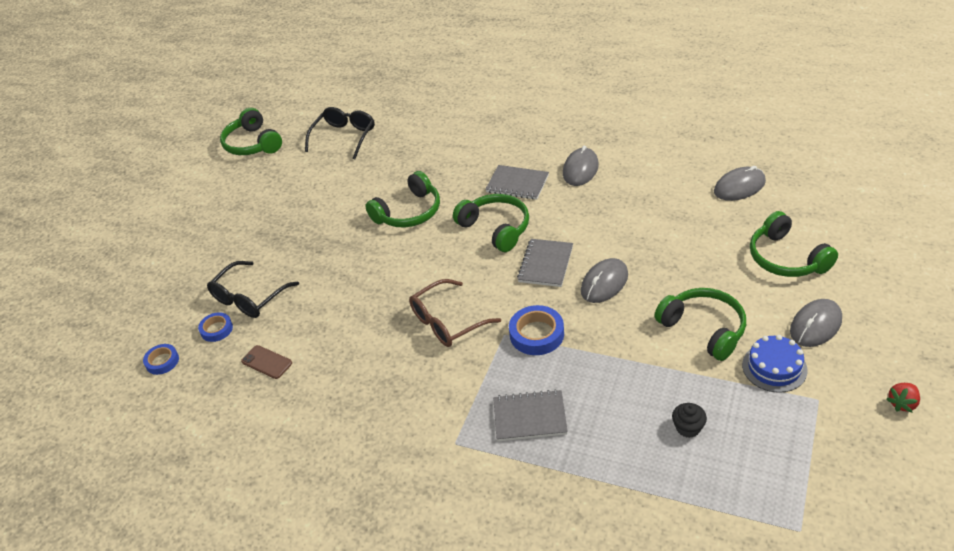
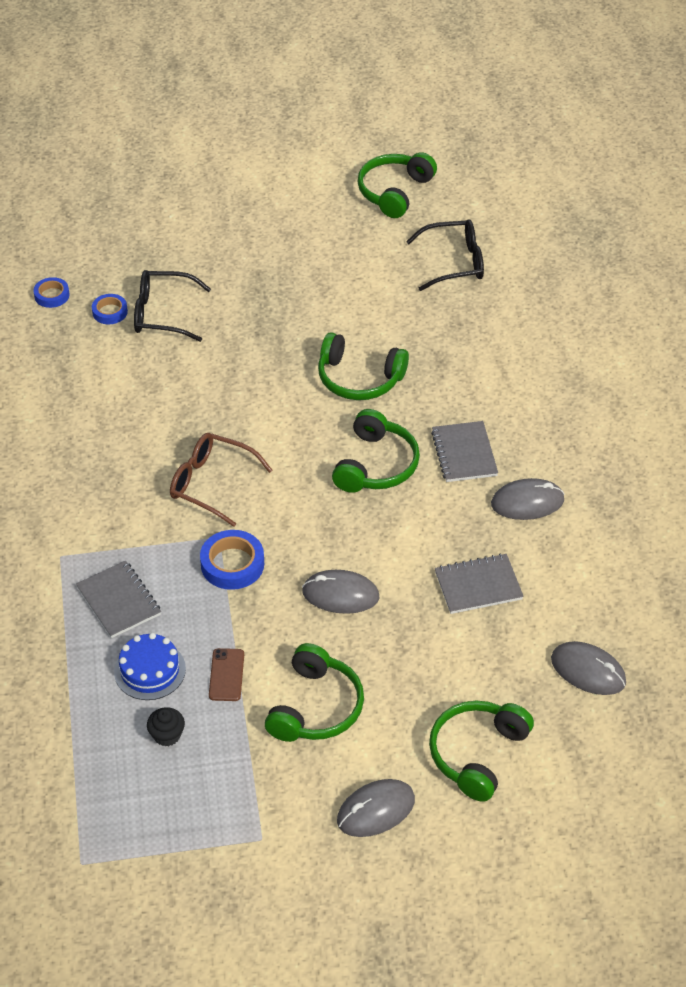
camera: 55 degrees right, 5 degrees up
(267, 362) = (88, 370): brown phone -> brown phone (226, 675)
(545, 264) = (342, 531): grey notebook -> grey notebook (478, 585)
(774, 367) = (289, 787): blue cake -> blue cake (150, 670)
(815, 325) = (376, 810): grey mouse -> grey mouse turned 45 degrees counterclockwise
(902, 403) = (293, 918): red strawberry -> none

